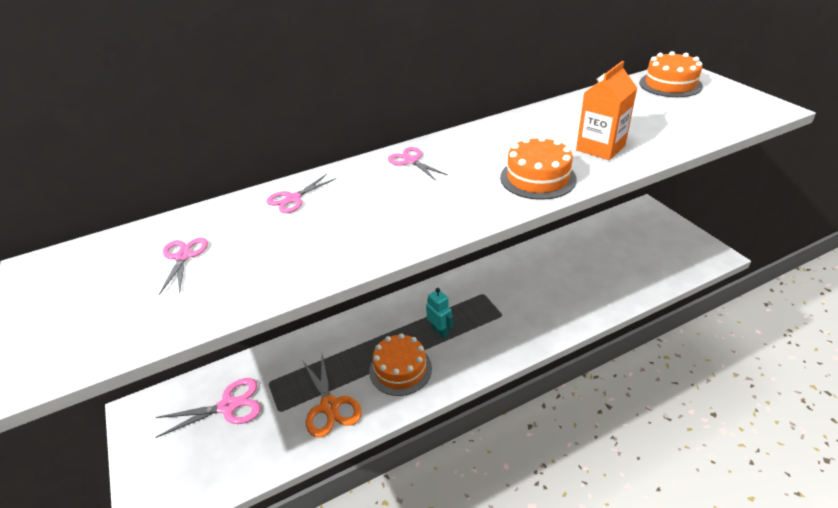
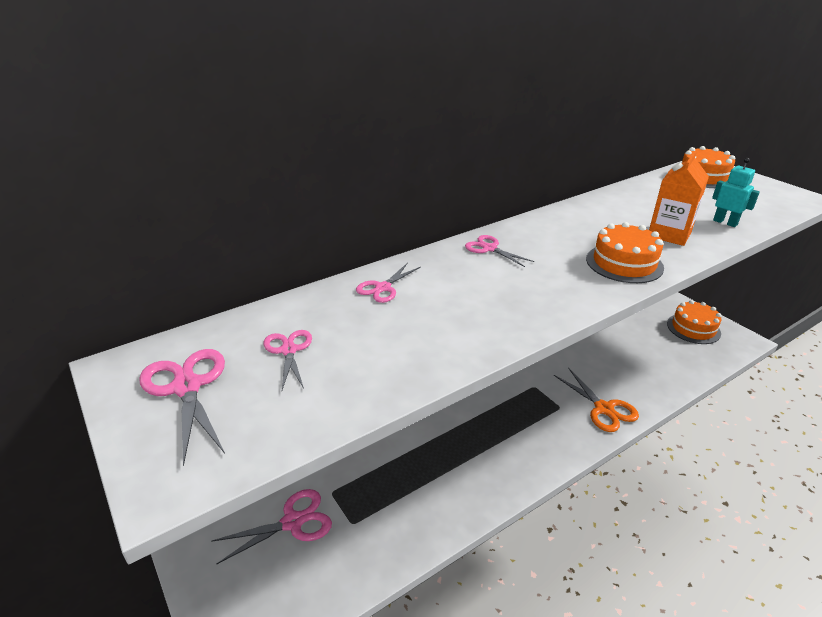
camera: 10 degrees left, 5 degrees down
(84, 287) = (187, 387): none -> pink scissors
(329, 406) = (407, 514): orange scissors -> orange scissors (604, 409)
(400, 369) = (472, 469): orange cake -> orange cake (693, 328)
(440, 331) = (502, 427): turquoise robot -> turquoise robot (725, 222)

